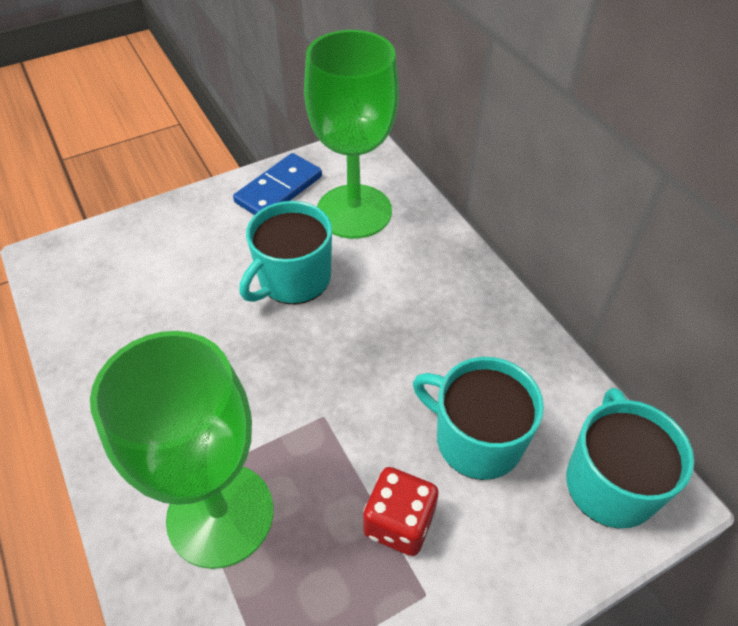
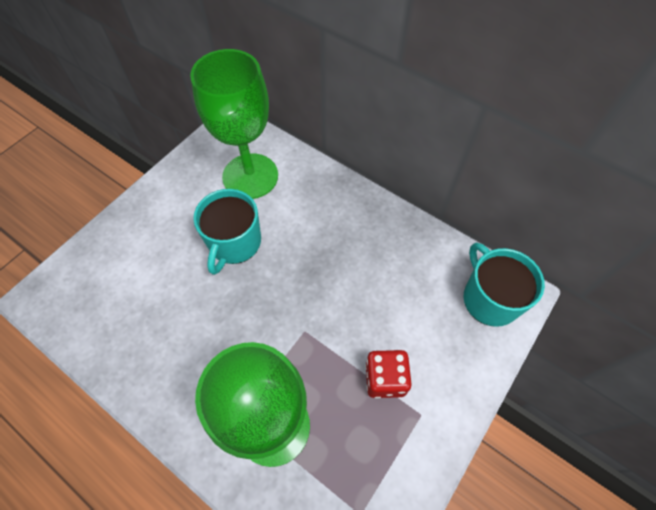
camera: 25 degrees left, 10 degrees up
(279, 189) = (188, 178): blue domino -> none
(476, 439) = (404, 305): turquoise mug -> none

